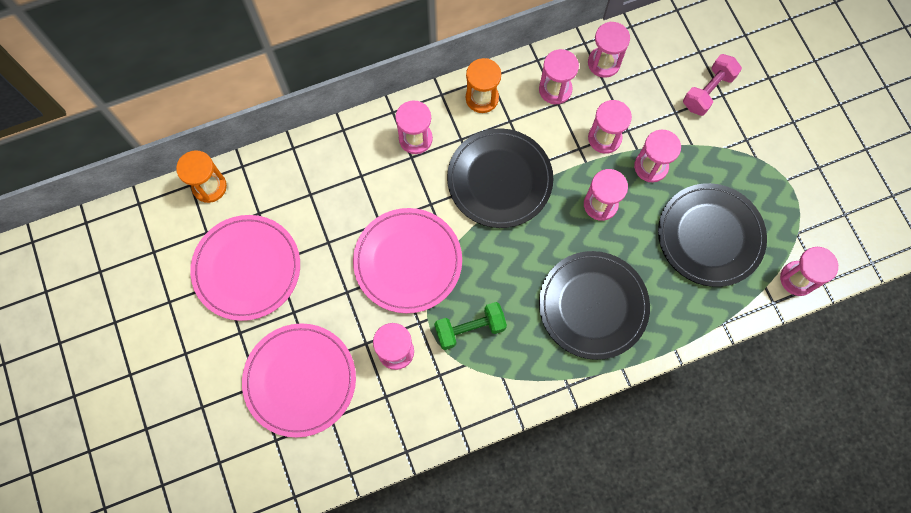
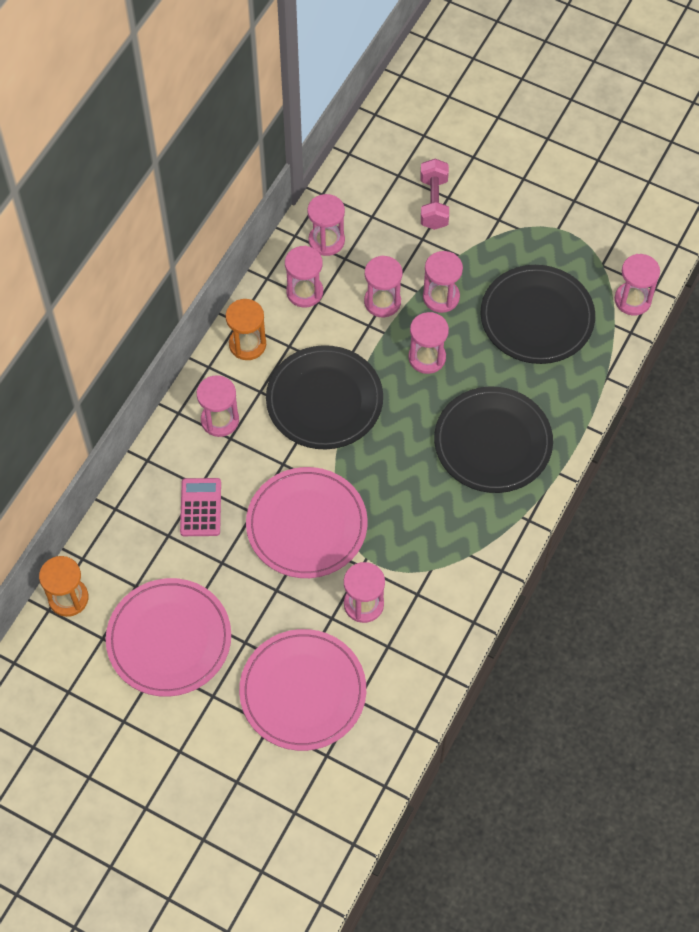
camera: 40 degrees left, 10 degrees down
(348, 192) = (201, 507): none -> pink calculator
(470, 329) = (409, 538): green dumbbell -> none

